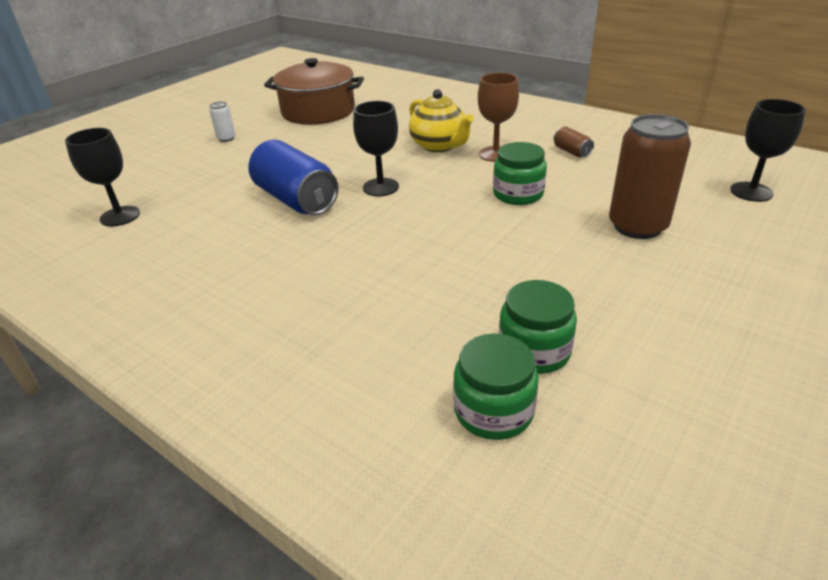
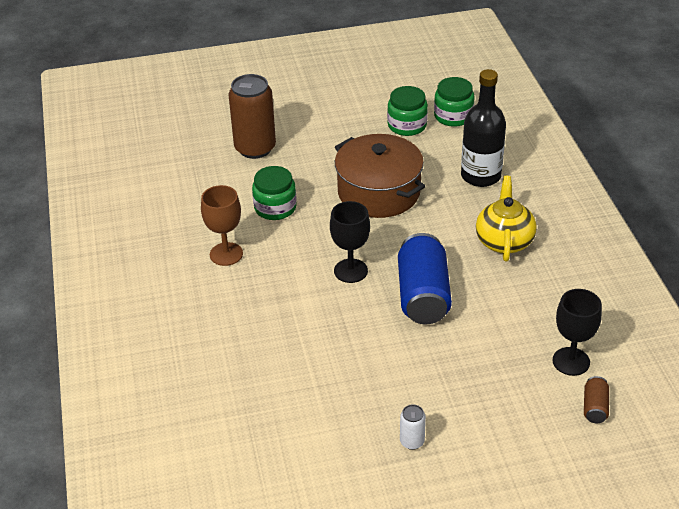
camera: 140 degrees left, 5 degrees up
(318, 111) = (276, 436): brown pot -> brown pot (379, 192)
(348, 333) = (481, 176): none -> black bottle
(439, 146) = (248, 292): yellow teapot -> yellow teapot (504, 241)
(571, 152) = (175, 222): brown can -> brown can (594, 407)
(751, 192) = (154, 131): black goblet -> none

